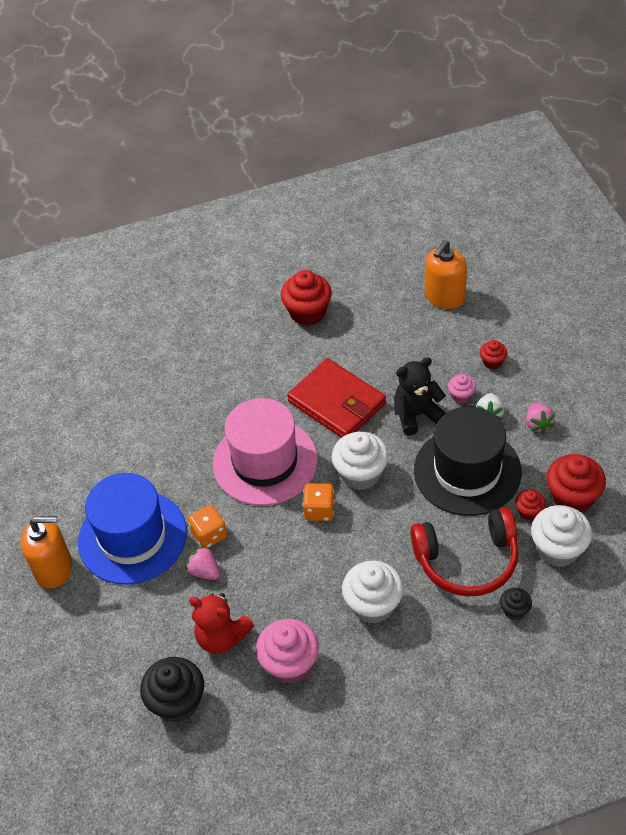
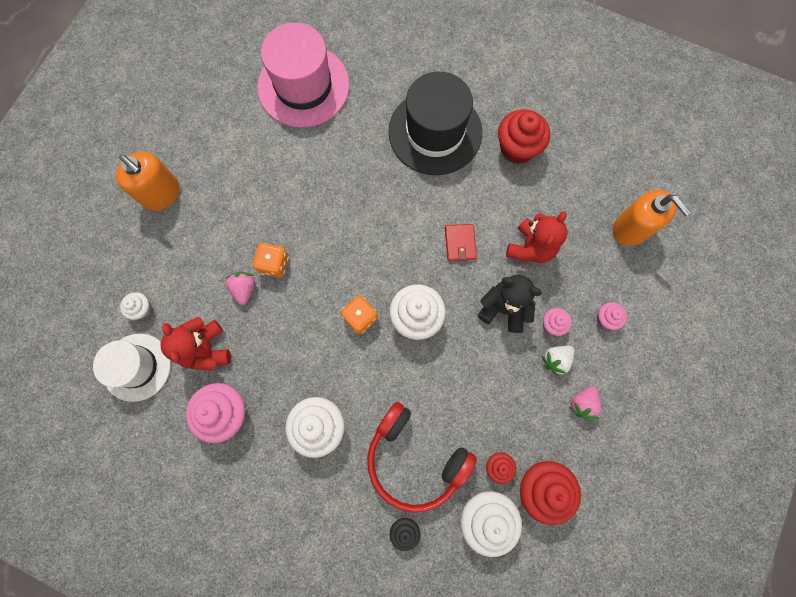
camera: 40 degrees right, 25 degrees up
(132, 537) = (228, 217): blue hat -> none
(133, 659) = (142, 309): none -> white cupcake
(177, 702) = (137, 367): black cupcake -> white hat
(265, 462) = (364, 243): pink hat -> pink hat (303, 86)
(337, 402) = (460, 243): red wallet -> red wallet, size x0.47
(390, 364) = (530, 247): none -> red teddy bear
(444, 297) = (631, 228): orange soap dispenser -> orange soap dispenser turned 120 degrees counterclockwise
(467, 471) = (490, 389): black hat -> black hat (435, 132)
(492, 362) = (606, 318): red cupcake -> pink cupcake

